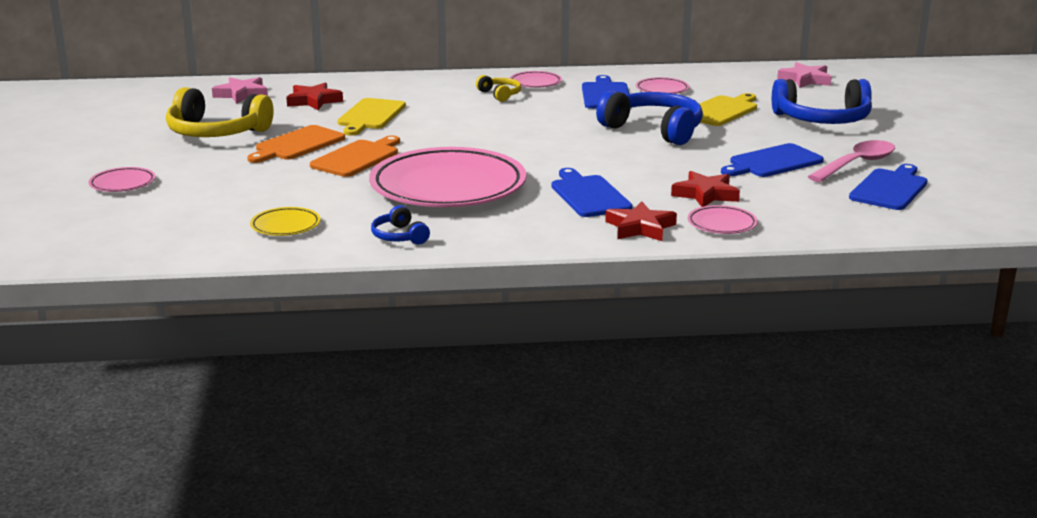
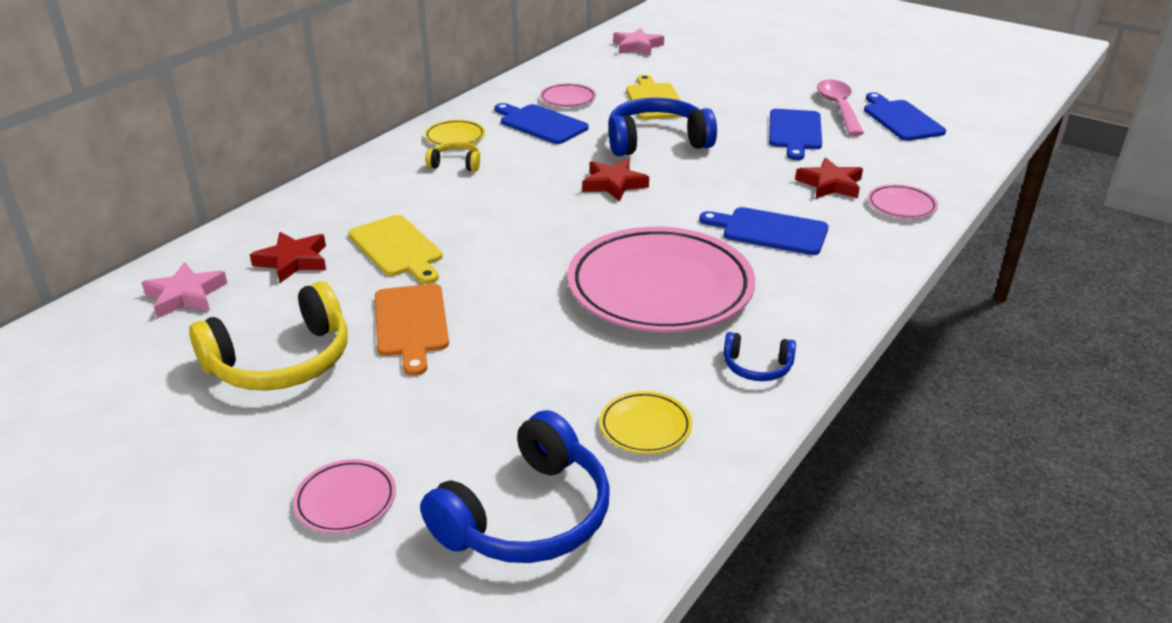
camera: 50 degrees left, 10 degrees up
(357, 158) = (507, 304): orange cutting board -> none
(535, 83) = (455, 137): pink plate -> yellow plate
(640, 227) = (871, 241): red star -> red star (613, 184)
(822, 119) = (731, 78): blue headphones -> blue headphones (526, 515)

